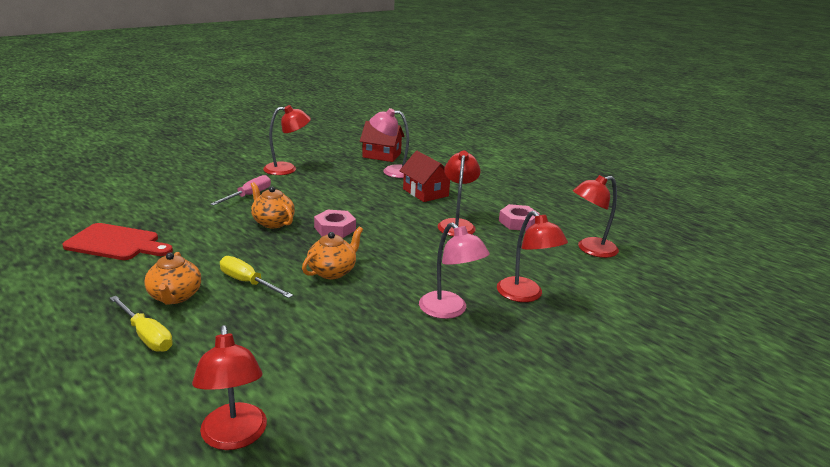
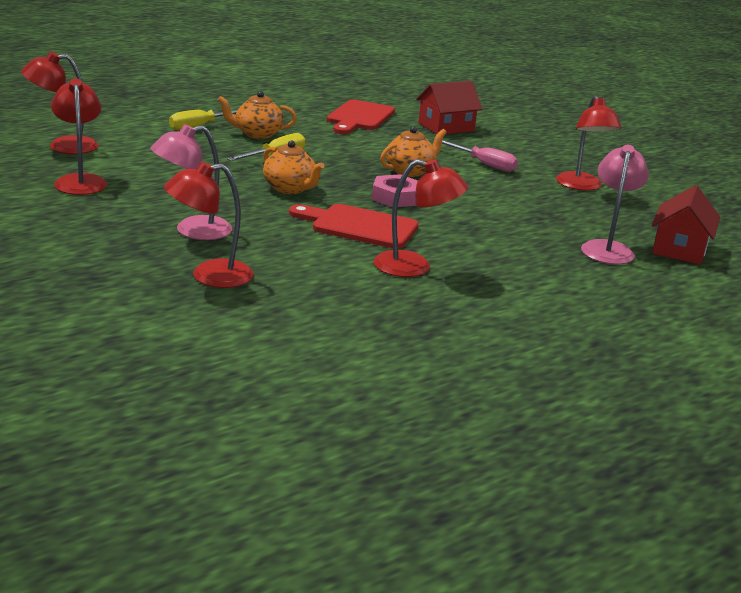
camera: 95 degrees right, 0 degrees up
(399, 242) = (359, 226): none -> red cutting board
(425, 192) = (528, 261): red house -> red house (446, 127)
(518, 222) = (426, 313): pink nut -> none
(590, 249) = (329, 353): red lamp -> red lamp (80, 181)

